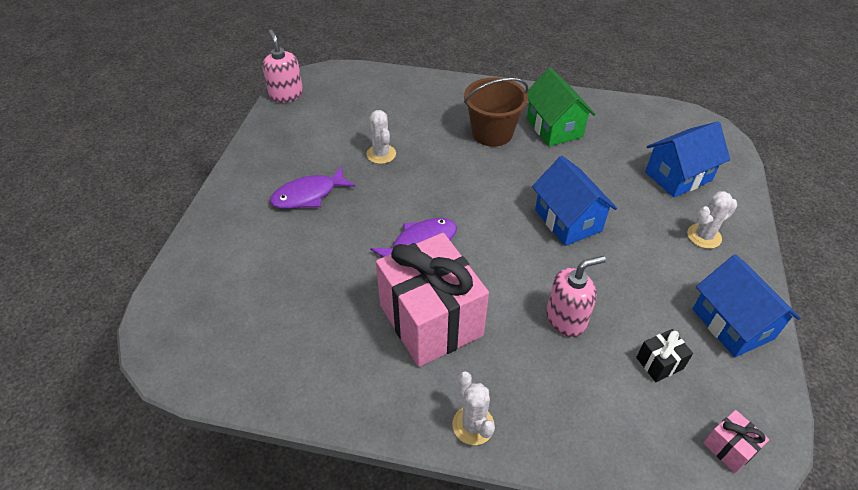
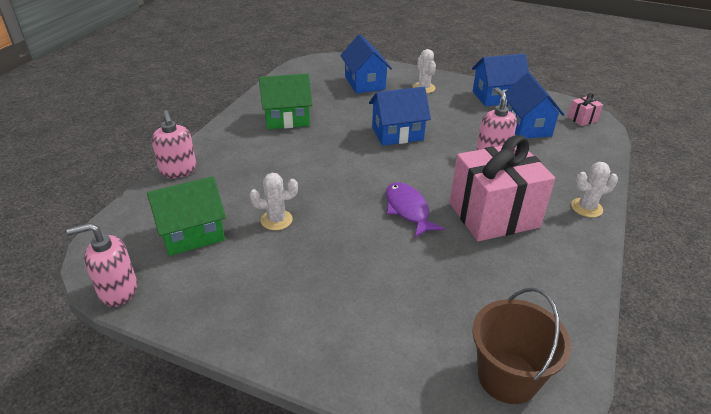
camera: 80 degrees left, 10 degrees down
(308, 195) = (320, 280): purple fish -> none
(352, 112) = (192, 234): none -> green house
(435, 82) = (178, 170): none -> pink soap dispenser
(492, 133) = (278, 150): brown bucket -> brown bucket (507, 377)
(659, 363) = (527, 126): black gift -> blue house

